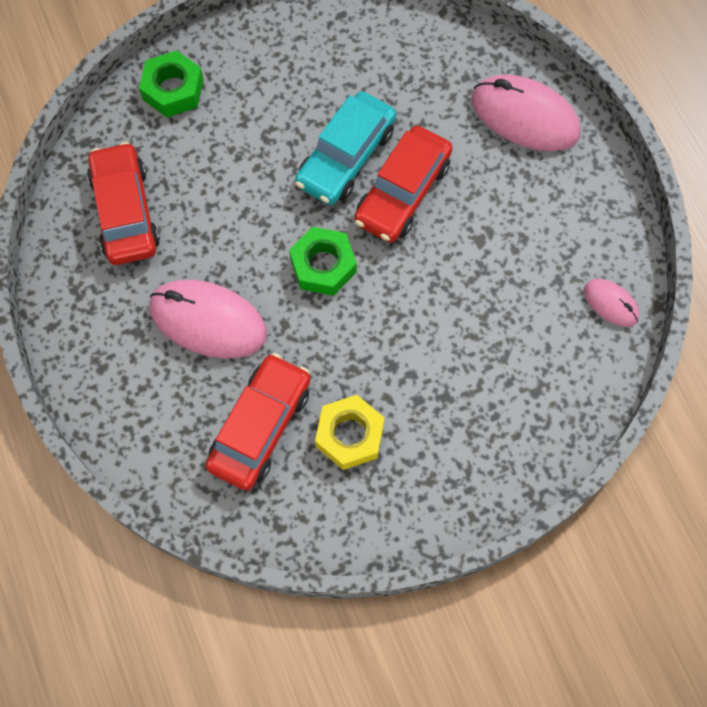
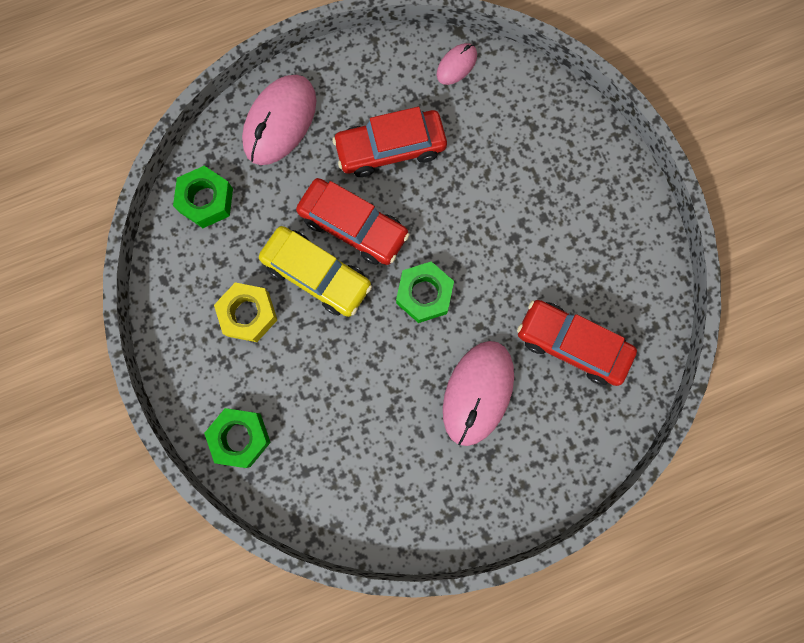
camera: 90 degrees left, 10 degrees up
(125, 212) = (370, 475): red car -> red car (390, 148)
(346, 157) = (317, 275): turquoise car -> yellow car
(350, 435) = (576, 271): yellow nut -> yellow nut (248, 314)
(429, 49) = (206, 200): none -> green nut

